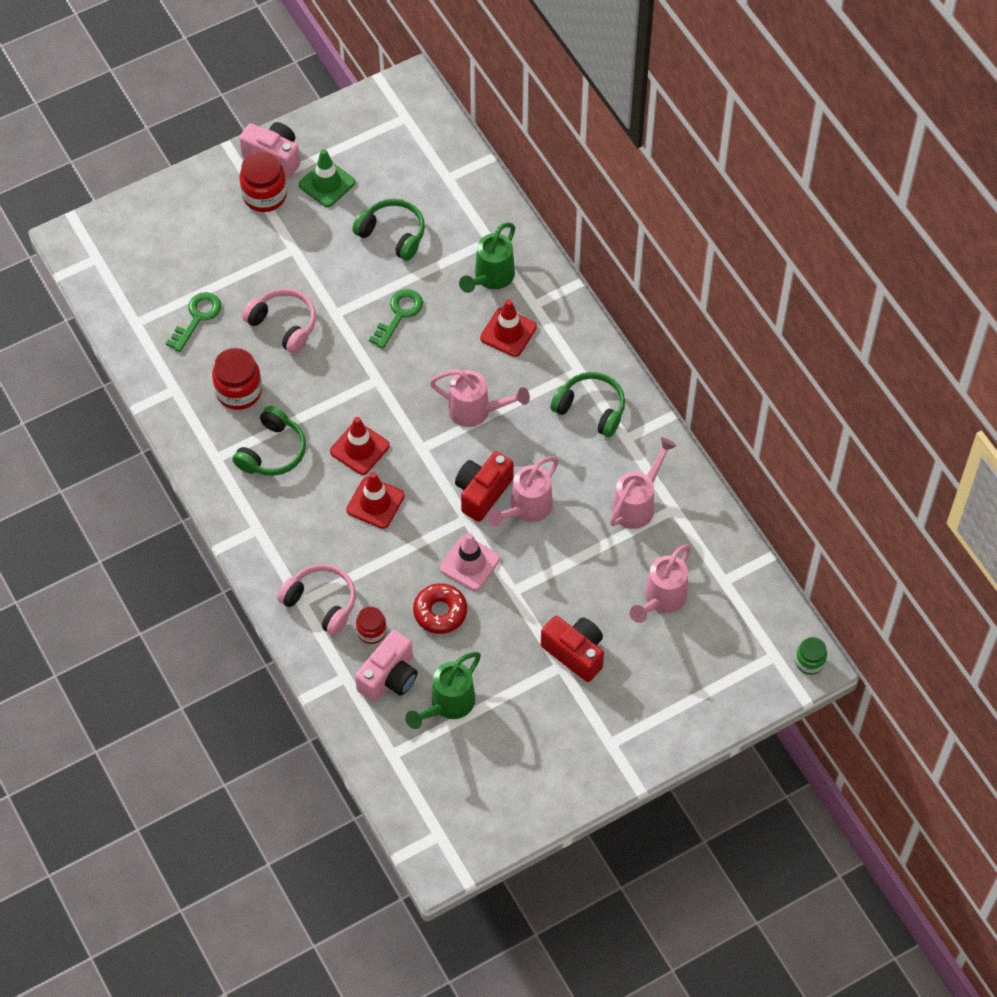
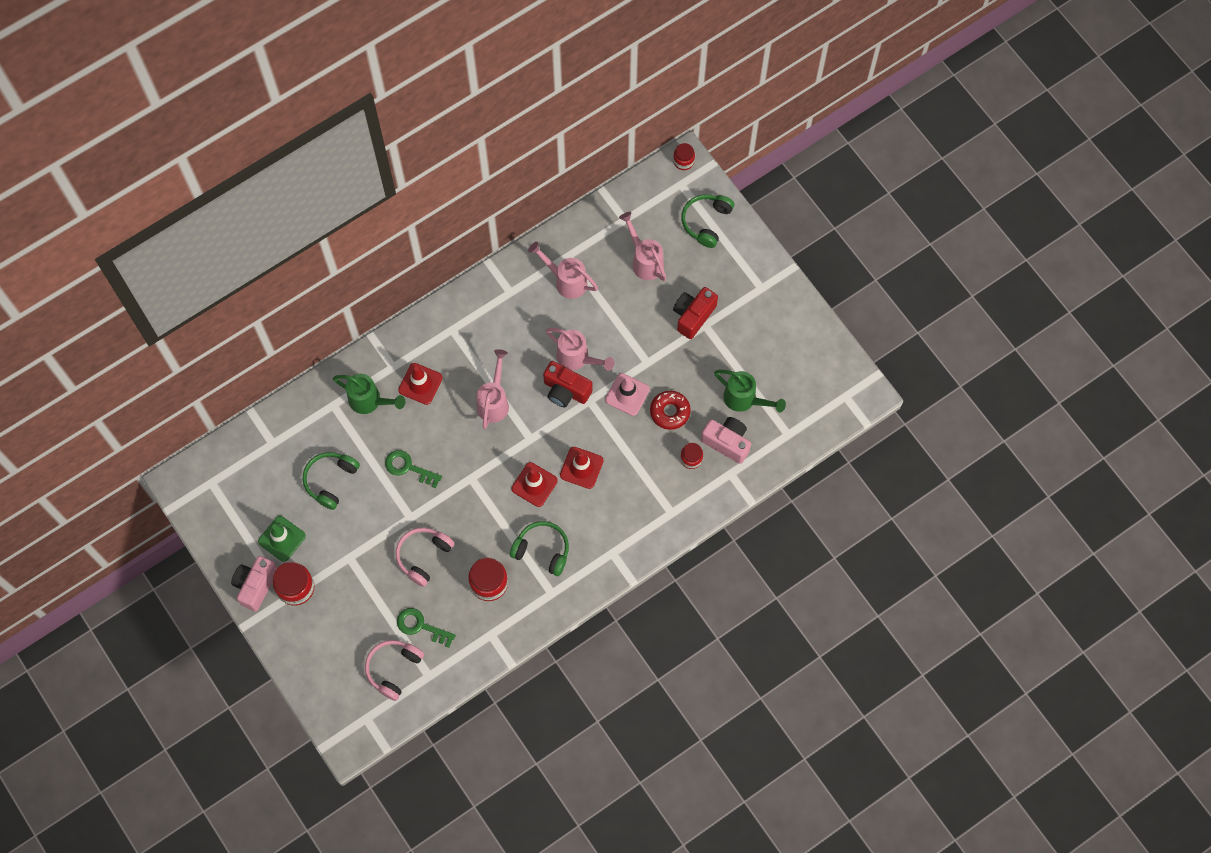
camera: 95 degrees left, 10 degrees up
(321, 603) = (671, 498): pink headphones -> pink headphones (393, 669)
(591, 409) = (486, 318): green headphones -> green headphones (706, 222)
(661, 600) = (644, 260): pink watering can -> pink watering can turned 150 degrees counterclockwise
(809, 662) = (683, 161): green jar -> red jar

